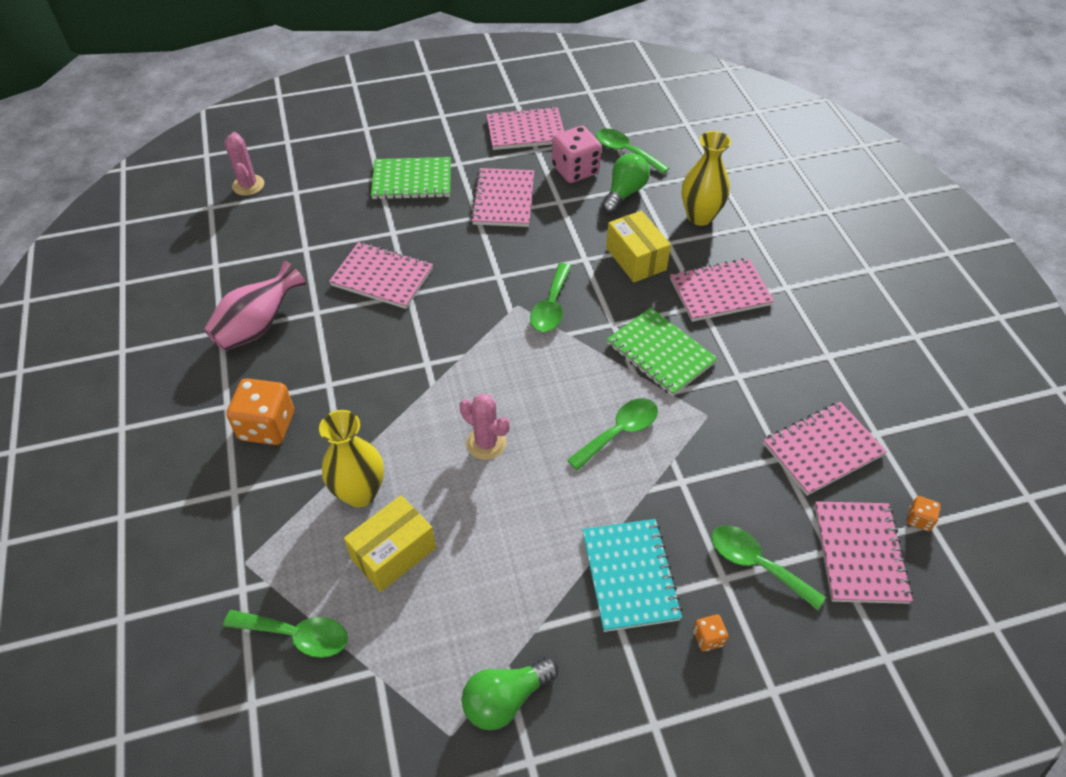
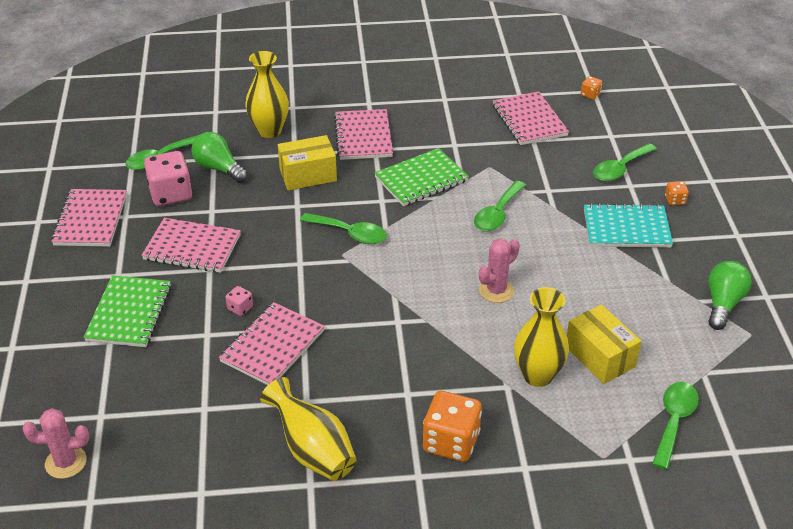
camera: 80 degrees left, 10 degrees down
(258, 326) = (313, 450): pink vase -> yellow vase
(428, 247) = (240, 308): none -> pink dice
(505, 699) = (723, 303): green light bulb -> green light bulb turned 135 degrees counterclockwise
(619, 432) = (497, 214): green spoon -> green spoon turned 120 degrees counterclockwise
(859, 553) = (614, 124): pink notebook -> none

